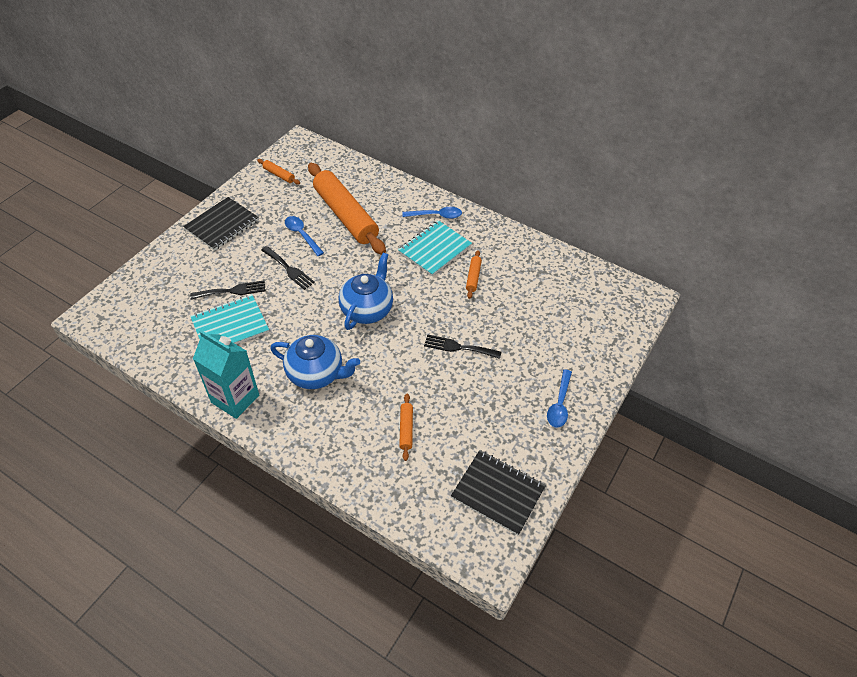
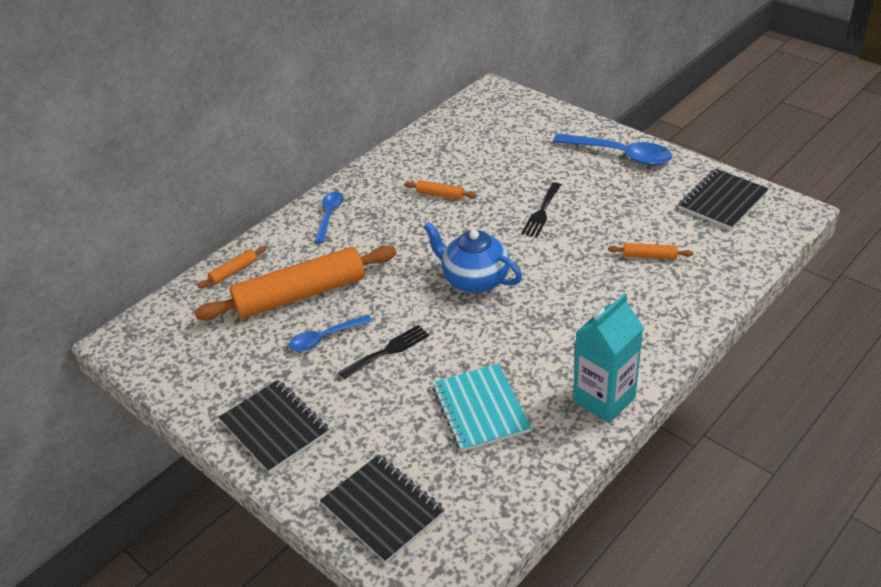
camera: 75 degrees left, 10 degrees down
(150, 285) = (382, 509): none -> black notebook
(232, 291) = (415, 409): black fork -> none
(279, 175) = (186, 363): orange rolling pin -> orange rolling pin (234, 271)
(316, 374) = (569, 325): blue teapot -> none
(434, 249) = (387, 220): turquoise notebook -> none
(559, 404) = (619, 155): blue spoon -> blue spoon, size x1.67

